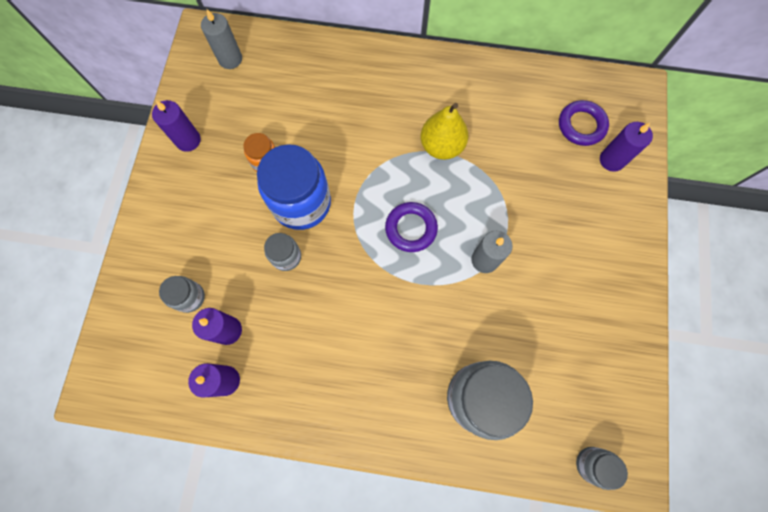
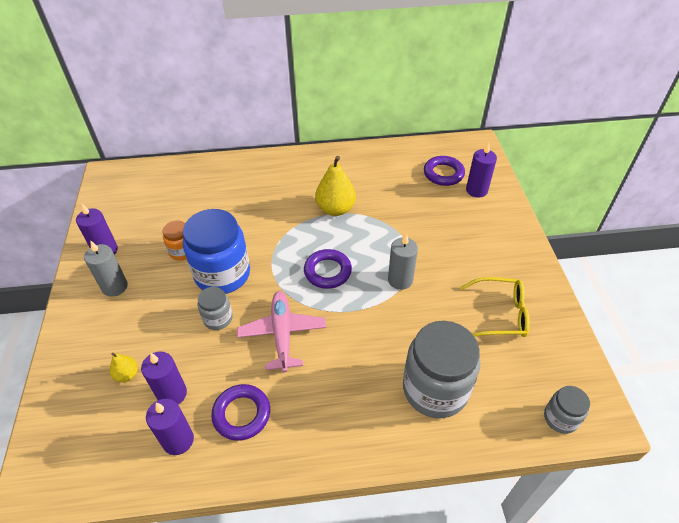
camera: 15 degrees left, 25 degrees down
(189, 297) = (127, 374): grey jar -> yellow pear
(230, 59) = (135, 187): grey candle -> grey candle (115, 287)
(288, 370) = (241, 414): none -> purple ring
(346, 292) = (282, 334): none -> pink plane
(576, 331) = (500, 314): none -> yellow glasses

